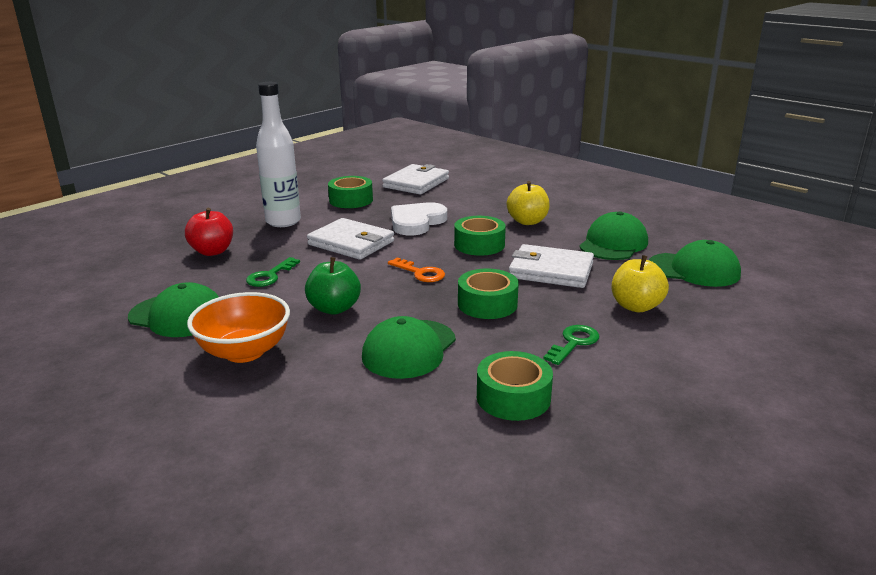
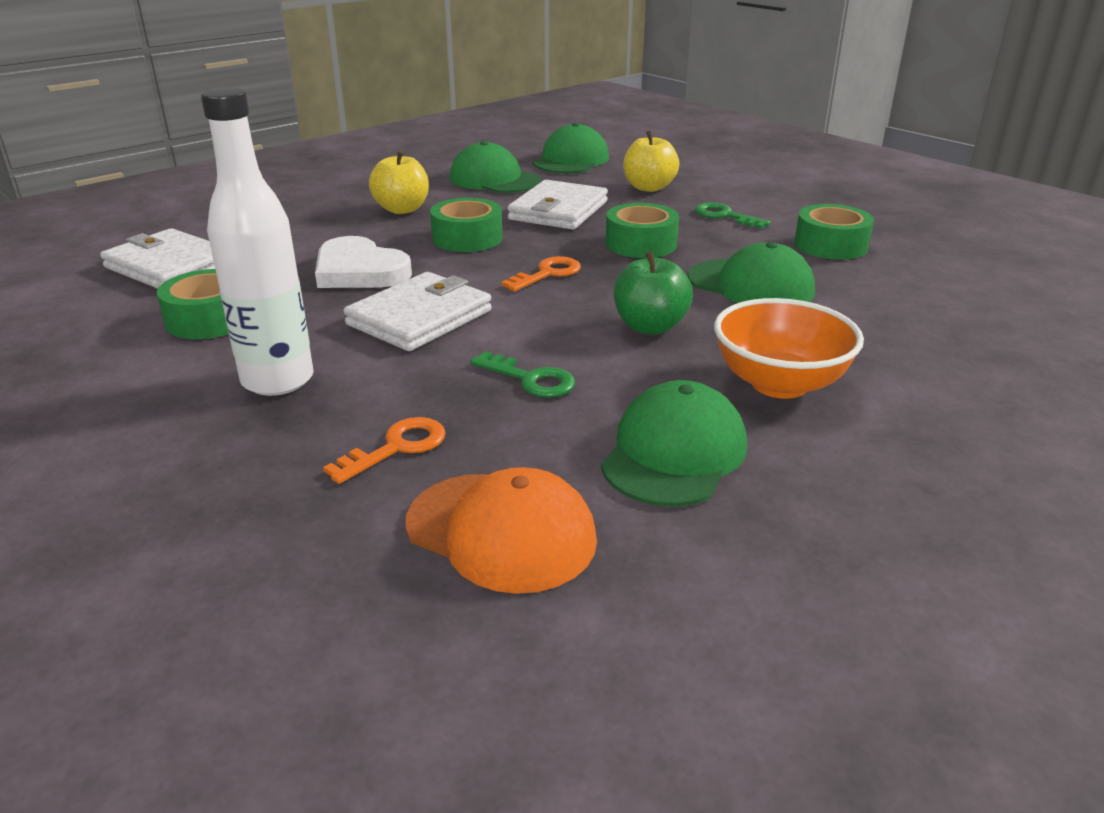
camera: 85 degrees left, 5 degrees up
(135, 277) = (501, 531): none -> orange cap
(212, 251) = (397, 447): red apple -> orange key

